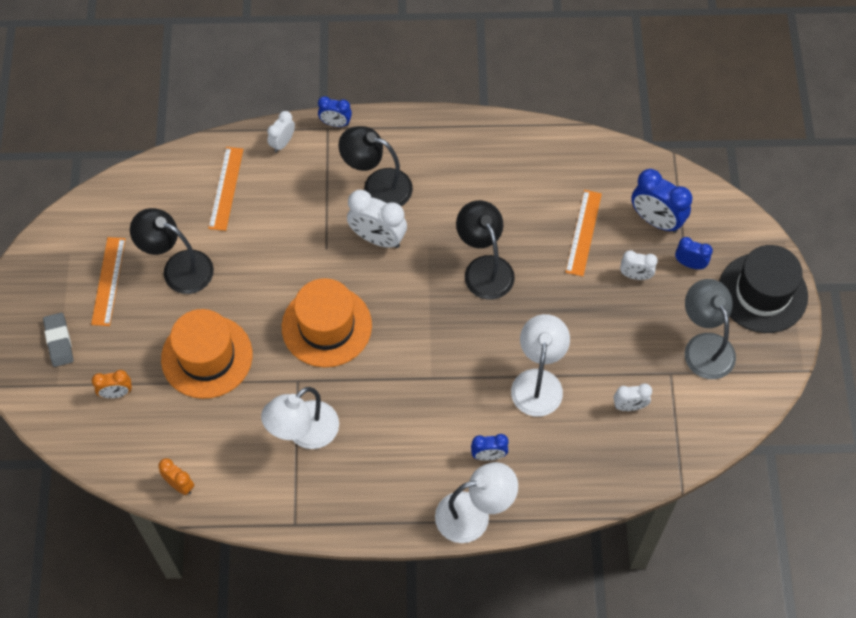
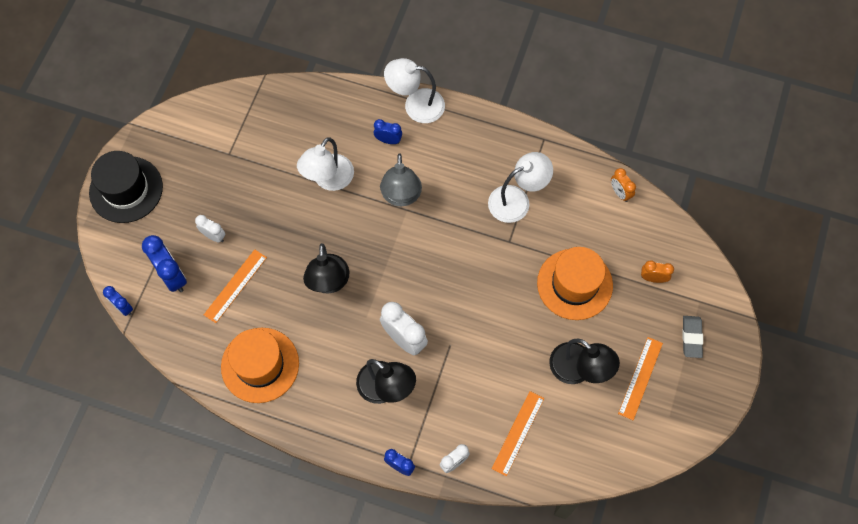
camera: 160 degrees left, 5 degrees up
(326, 326) = (472, 277): orange hat -> orange hat (260, 365)
(629, 406) = (271, 140): white clock -> none
(690, 264) = (167, 231): blue clock -> blue clock (123, 307)
(704, 346) = (193, 165): grey lamp -> grey lamp (401, 196)

